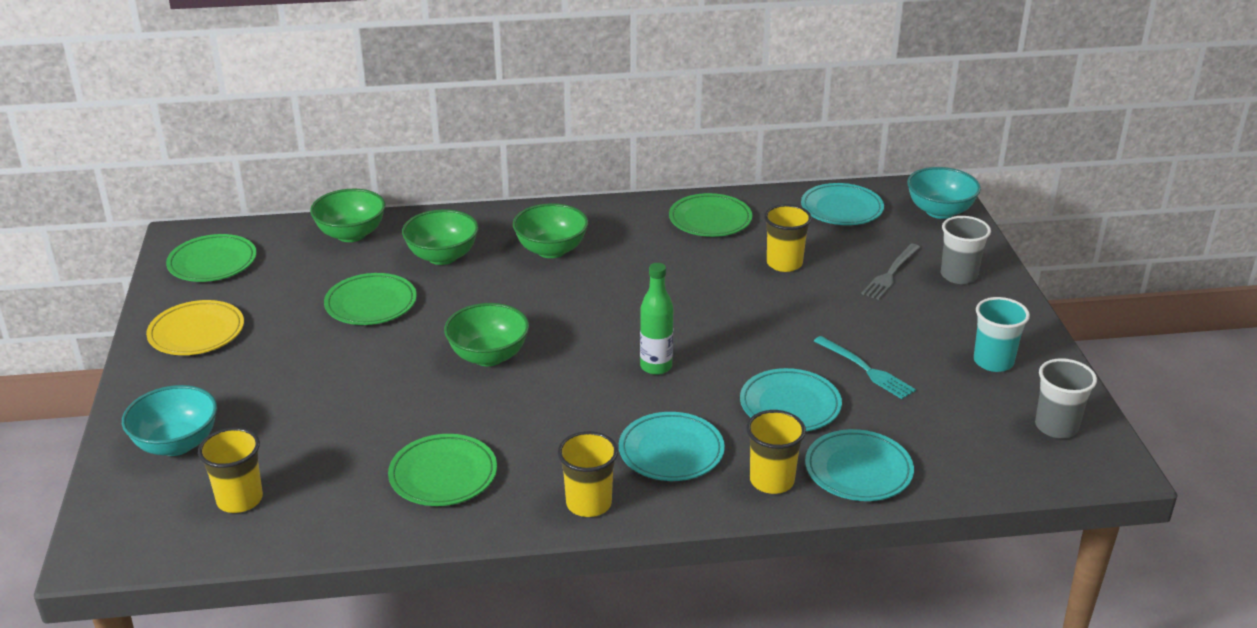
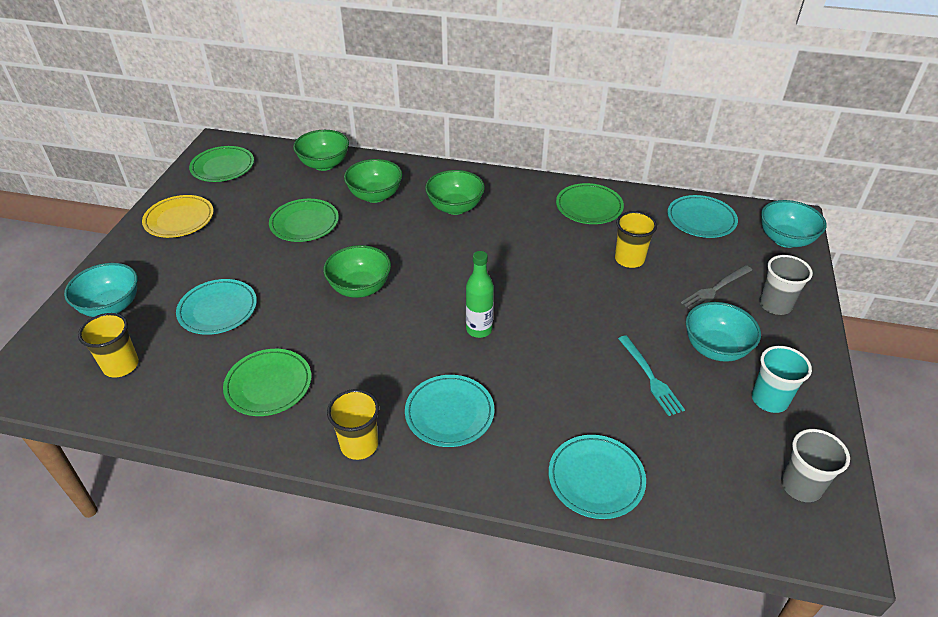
camera: 20 degrees right, 10 degrees up
(772, 481) = (516, 467): yellow cup -> none
(790, 405) = (568, 395): turquoise plate -> turquoise plate (218, 310)
(918, 328) = (715, 348): none -> turquoise bowl

